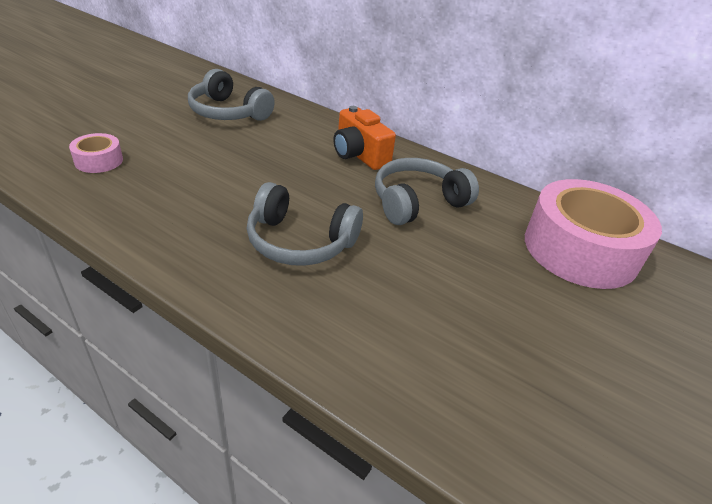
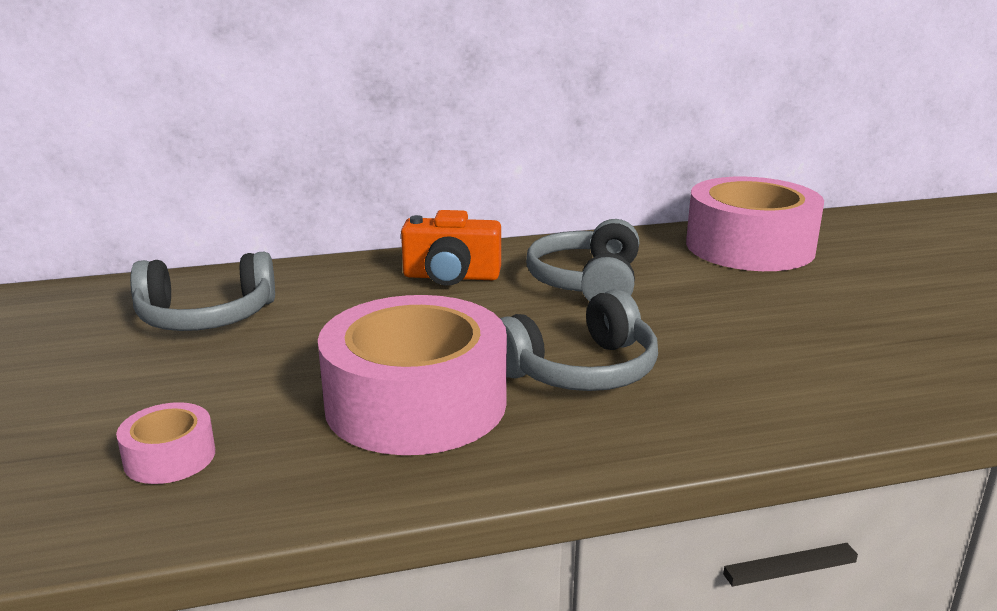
camera: 45 degrees left, 15 degrees down
(206, 202) = (416, 402): none -> pink tape

